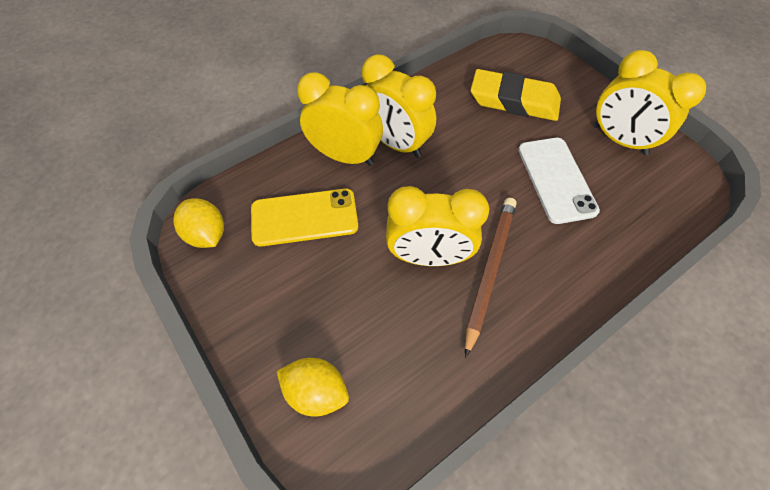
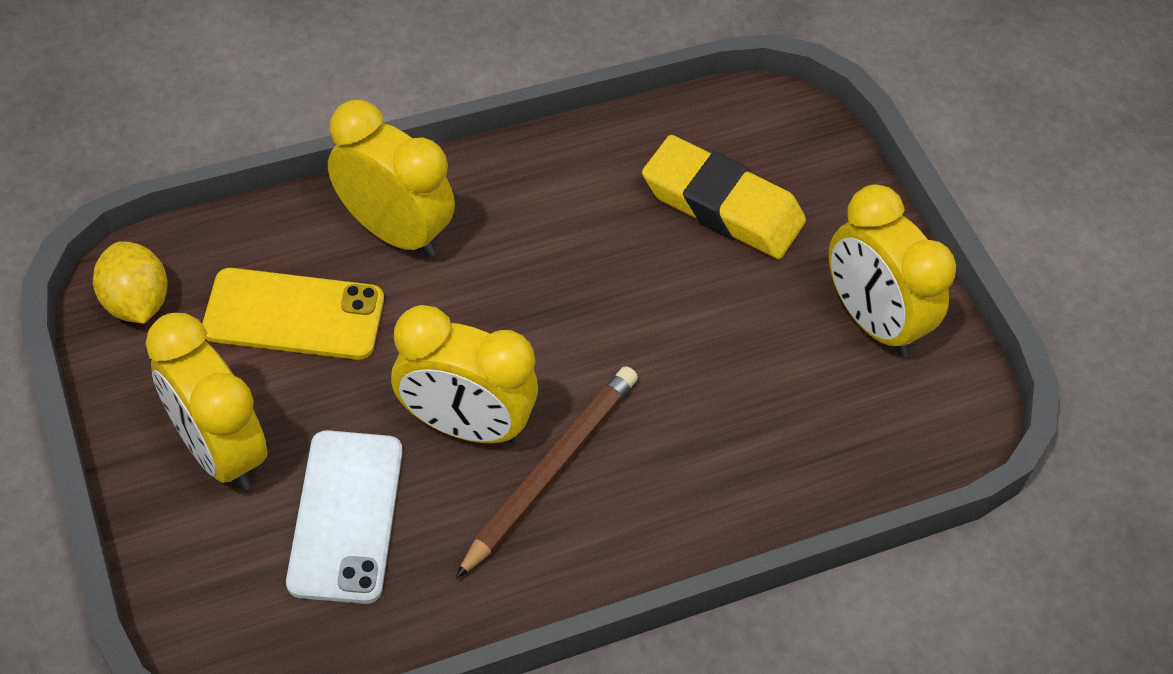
camera: 10 degrees right, 5 degrees down
(316, 391) = (227, 566): yellow lemon -> none
(396, 143) = (486, 230): yellow clock -> yellow clock (219, 450)
(556, 179) = (727, 359): white phone -> white phone (346, 516)

